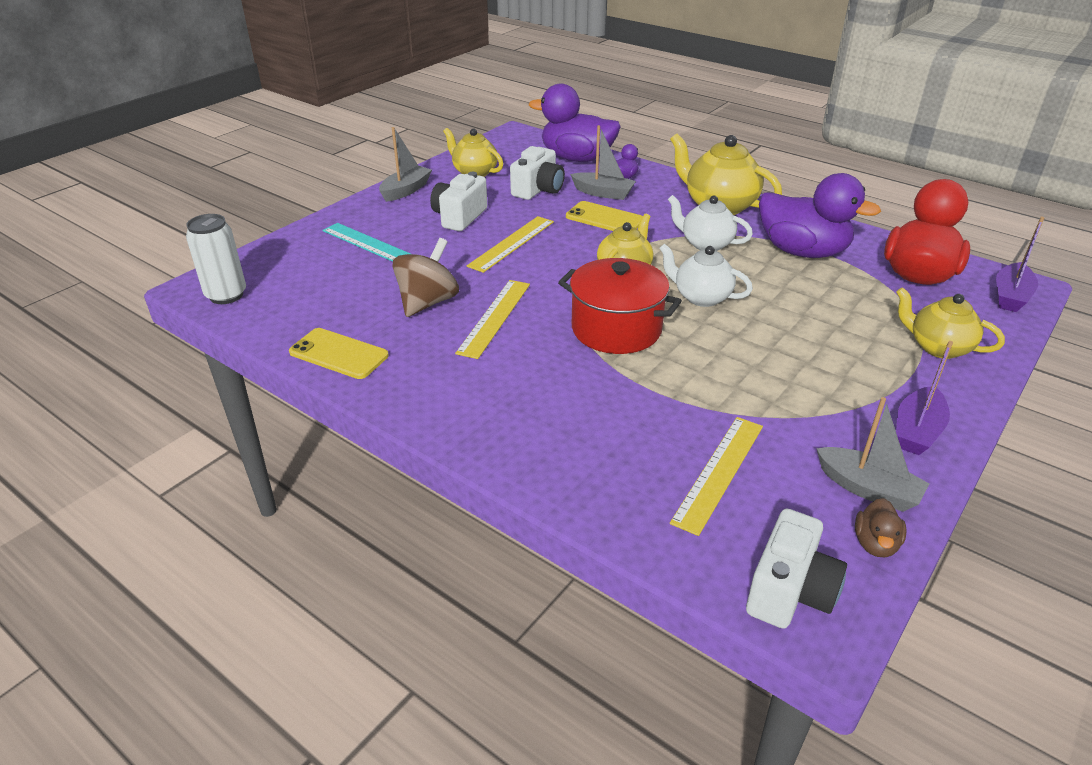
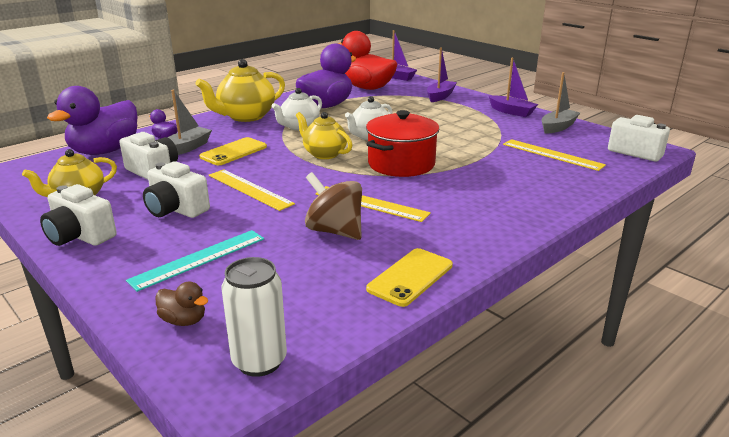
camera: 80 degrees left, 10 degrees down
(406, 190) = (80, 236): grey boat -> white camera
(875, 544) = (597, 132): brown duck -> brown duck (184, 320)
(938, 347) = (440, 96): yellow teapot -> purple boat

